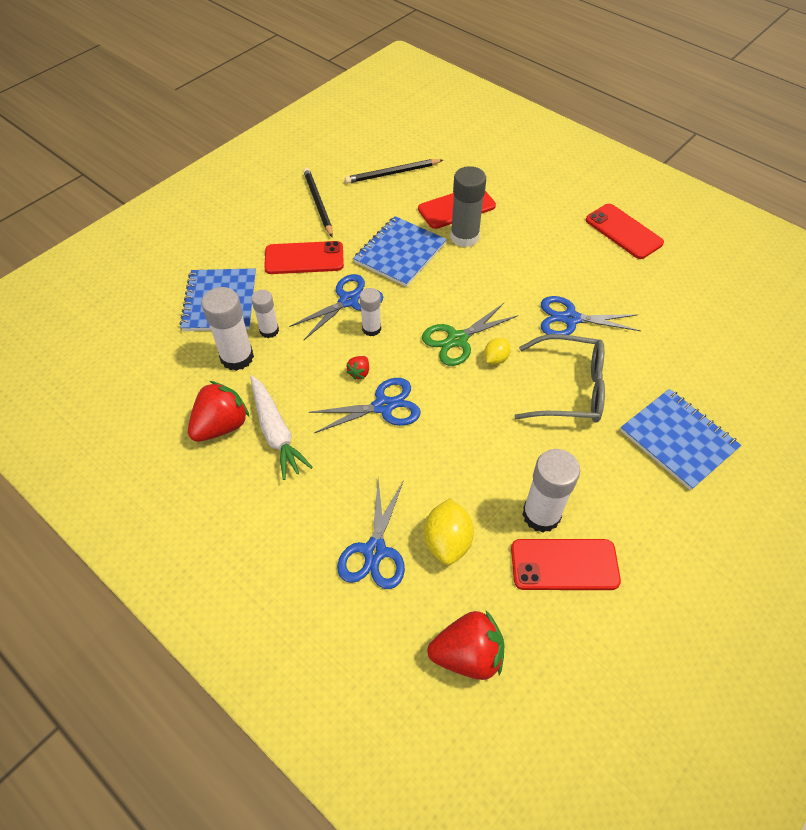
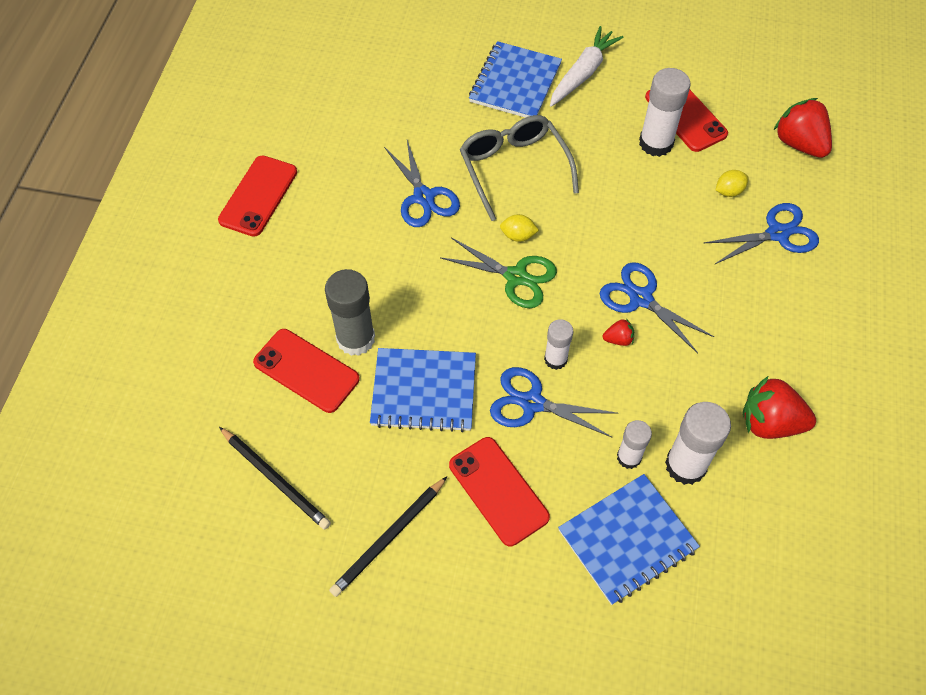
camera: 120 degrees left, 5 degrees up
(276, 432) = (737, 370): white carrot -> white carrot (583, 73)
(447, 541) = (729, 191): yellow lemon -> yellow lemon, size x0.60

